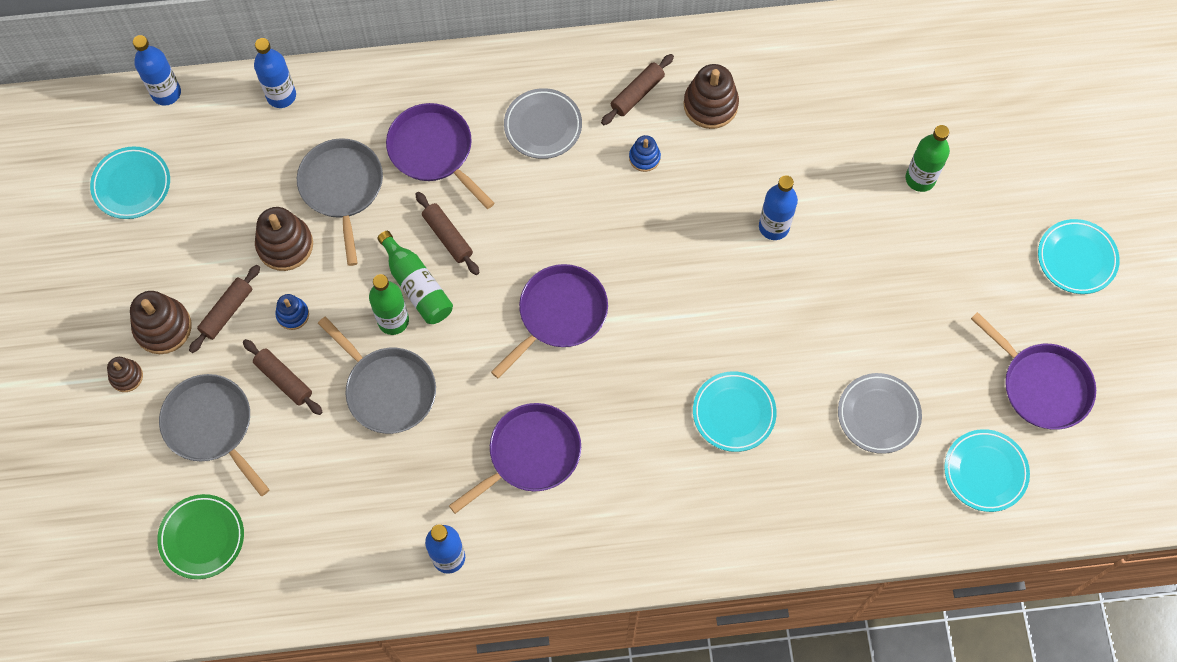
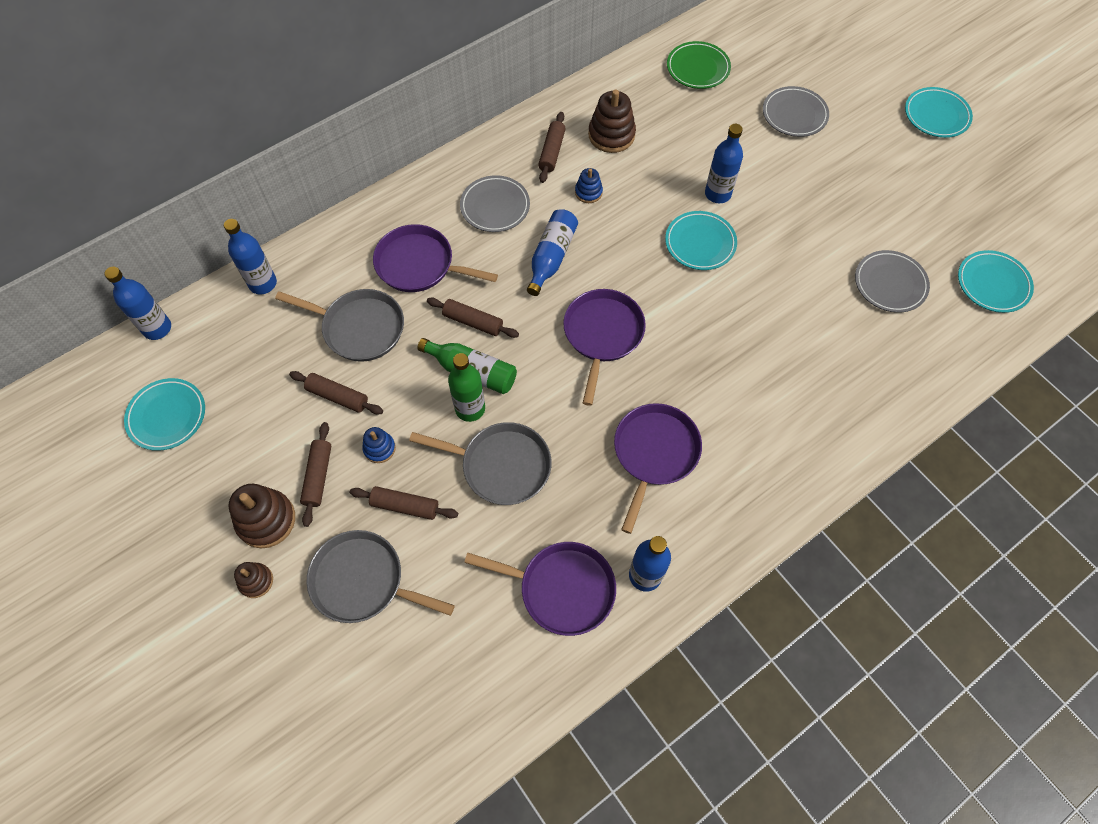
camera: 30 degrees left, 5 degrees down
(202, 538) = (414, 686): green plate -> green plate (697, 68)
(285, 245) = (338, 396): brown stacking toy -> brown rolling pin
(342, 188) = (360, 328): grey pan -> grey pan turned 150 degrees clockwise
(562, 209) = (551, 257): none -> blue bottle
(734, 413) = (787, 337): turquoise plate -> turquoise plate (700, 243)
(920, 179) = (794, 115): green bottle -> grey plate
(1042, 386) = (981, 207): purple pan -> purple pan (562, 589)

